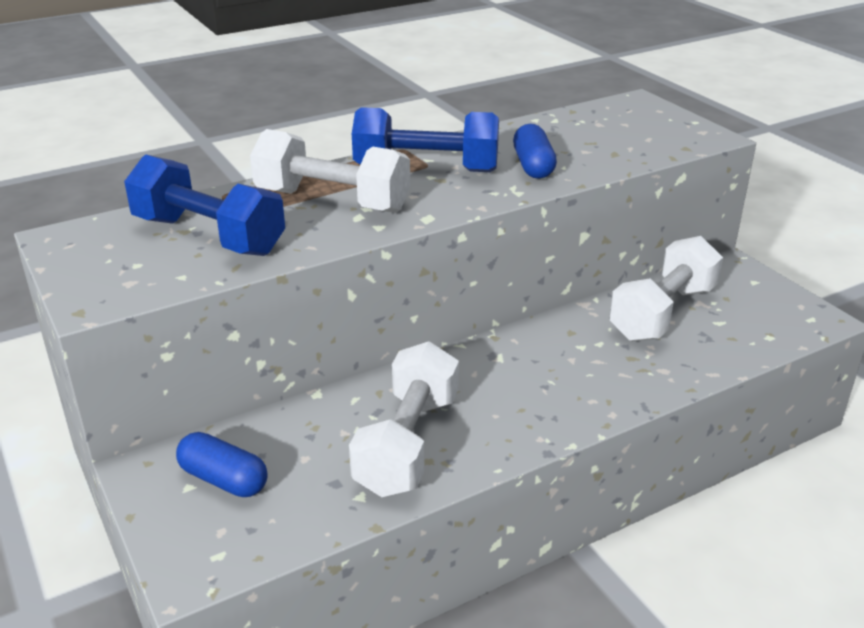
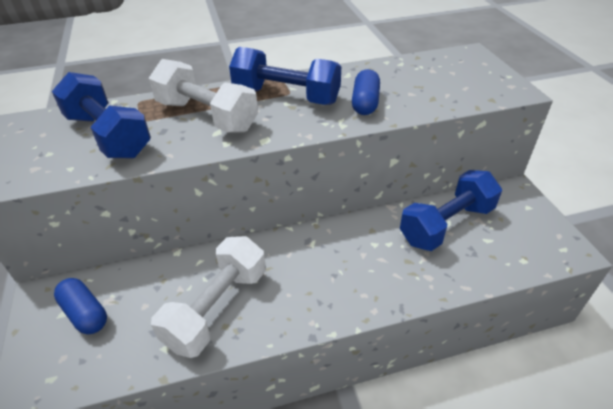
camera: 15 degrees right, 10 degrees up
(662, 313) = (446, 224): white dumbbell -> blue dumbbell

